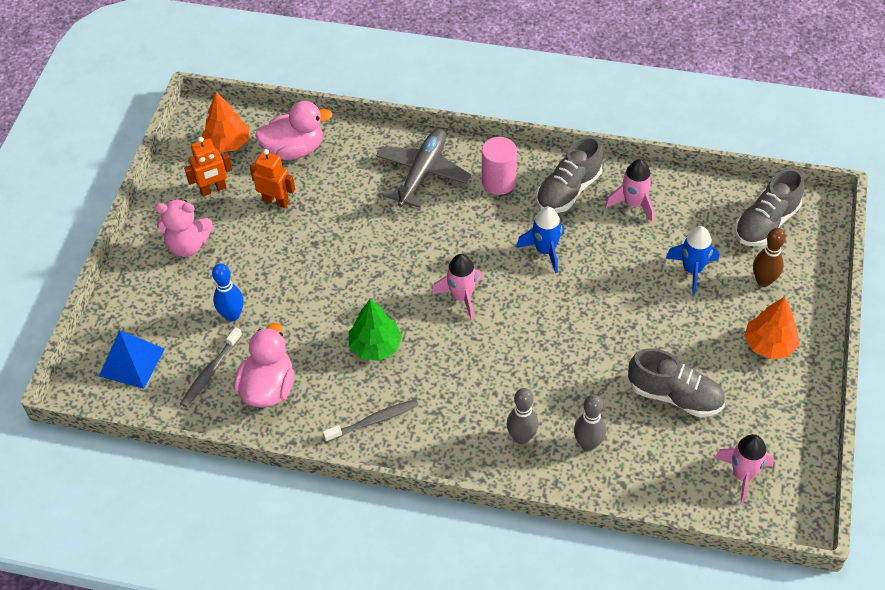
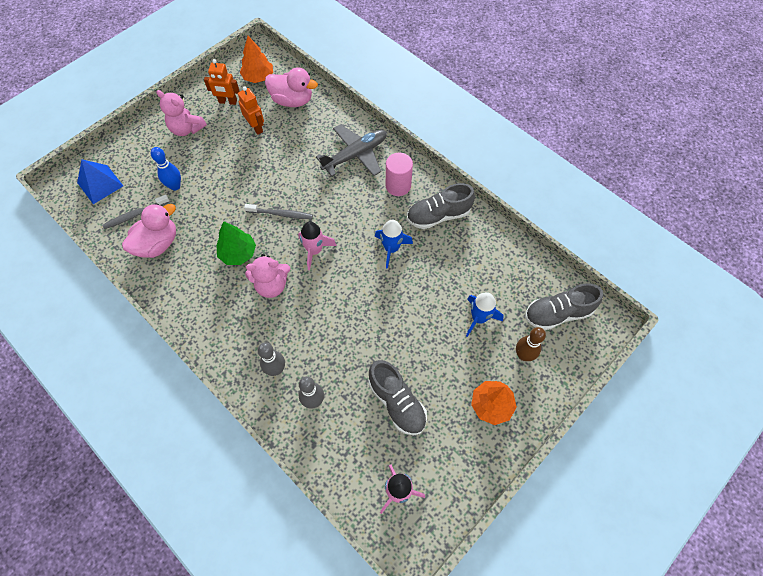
camera: 30 degrees right, 10 degrees up
(373, 421) = (198, 302): grey toothbrush -> grey toothbrush (281, 214)
(444, 358) = (272, 285): none -> pink teddy bear
(633, 204) = (474, 248): pink rocket -> none

